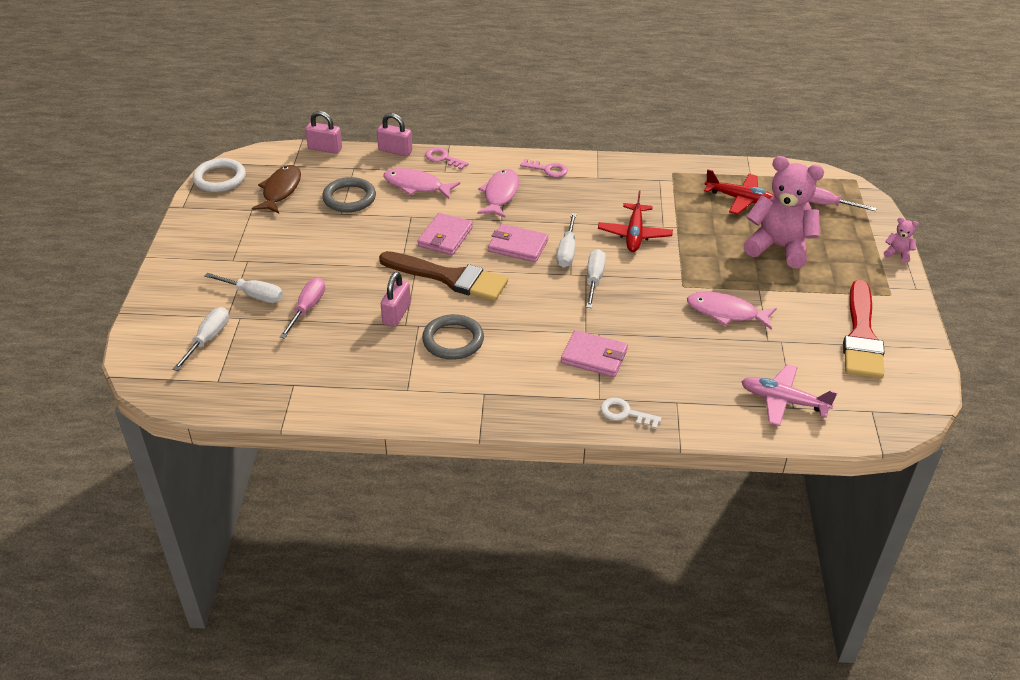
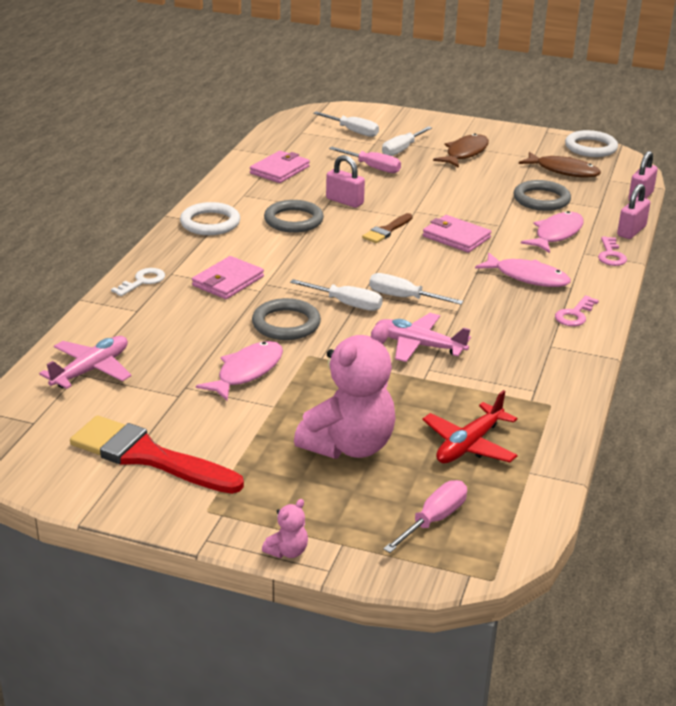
camera: 105 degrees right, 10 degrees down
(253, 252) = (465, 153): none -> brown fish
(443, 158) = (611, 255): pink key -> pink key turned 135 degrees clockwise
(449, 278) = (387, 230): brown brush -> brown brush, size x0.51
(483, 398) = (210, 223): none -> white ring
(518, 246) = (425, 272): pink wallet -> pink wallet (280, 170)
(634, 234) = (419, 345): red plane -> pink plane
(644, 306) = (286, 324): none -> grey ring

